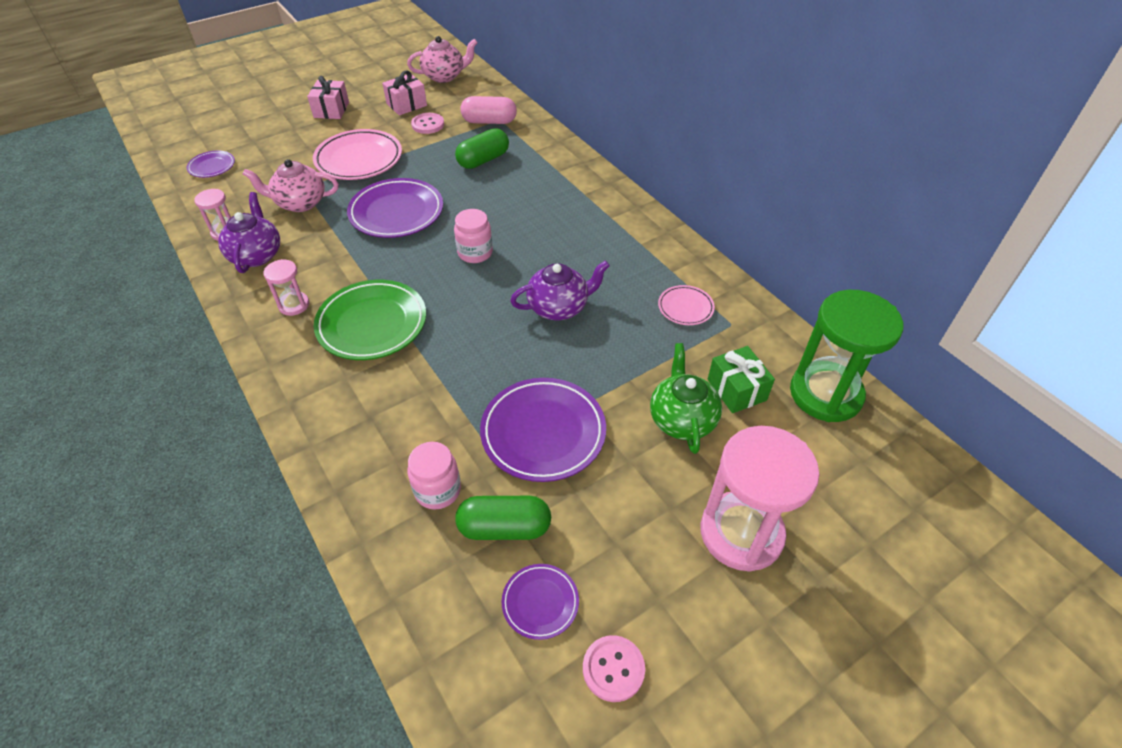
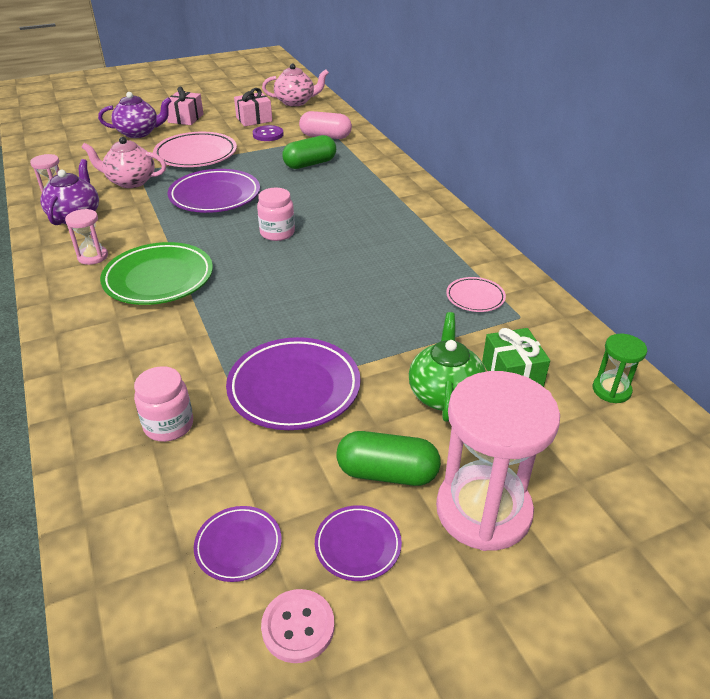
camera: 10 degrees right, 10 degrees down
(212, 167) = (65, 150): purple plate -> purple plate (358, 545)
(428, 124) = (268, 135): pink button -> purple button
(504, 527) = (225, 468): green capsule -> green capsule (387, 473)
(559, 307) = (345, 284): purple teapot -> purple teapot (139, 133)
(825, 394) = (611, 390): green hourglass -> green hourglass, size x0.48

